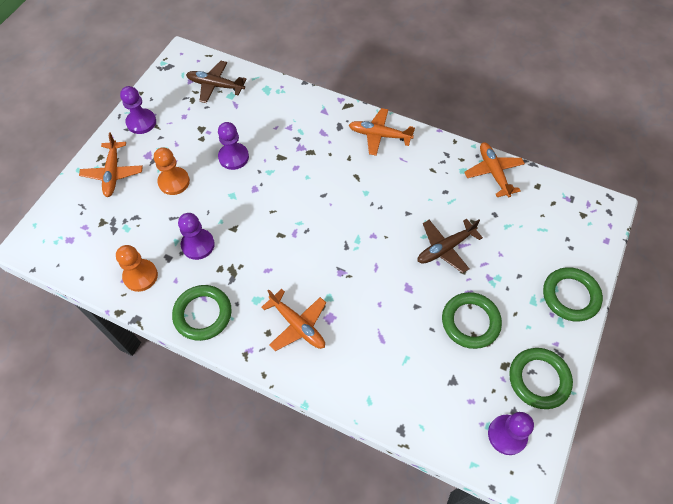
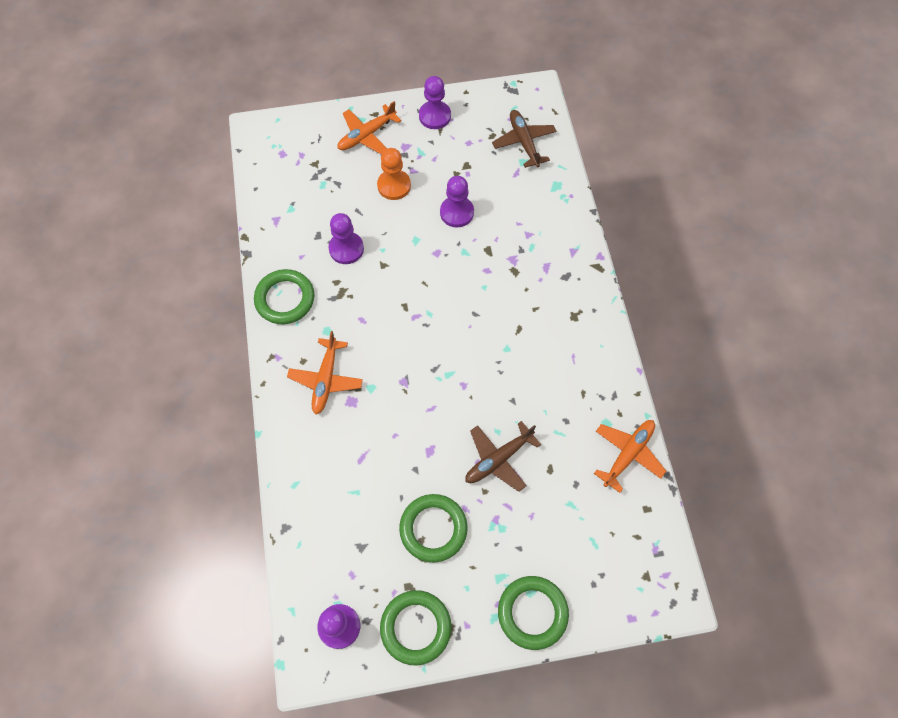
camera: 55 degrees right, 5 degrees up
(140, 276) = (286, 228): orange pawn -> none
(379, 135) = (585, 319): orange plane -> none
(445, 248) = (498, 459): brown plane -> brown plane turned 60 degrees counterclockwise

